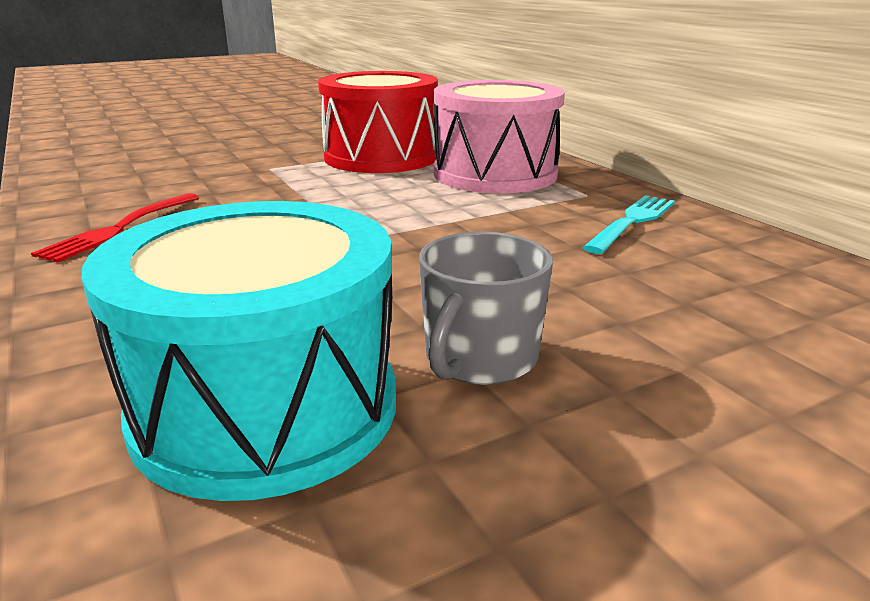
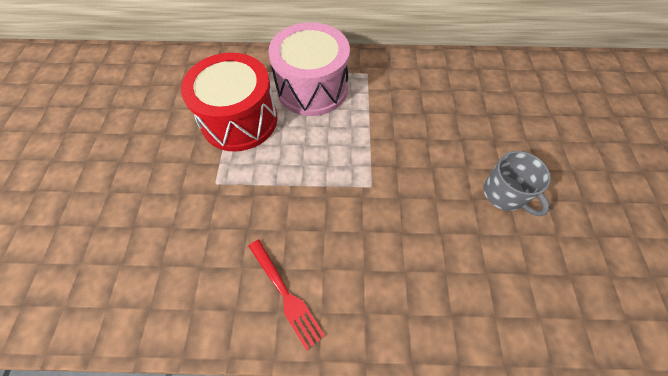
camera: 60 degrees left, 35 degrees up
(266, 407) = (514, 271): turquoise drum -> none
(632, 222) = (409, 80): turquoise fork -> none

